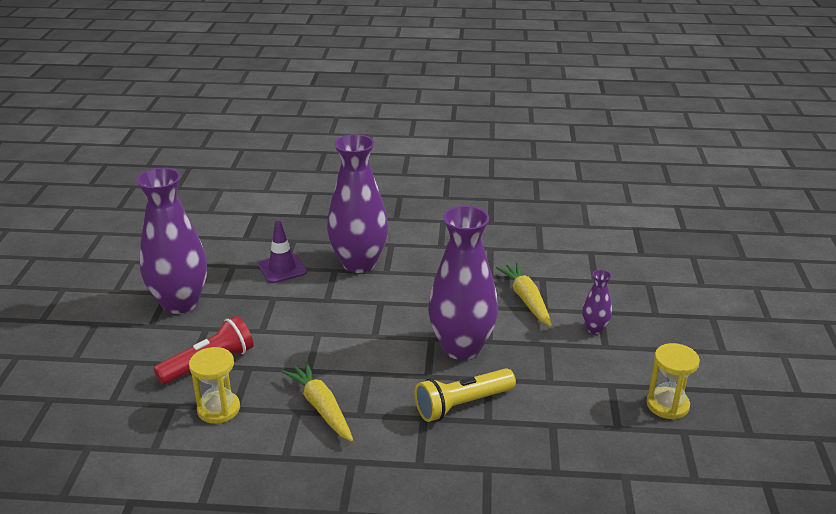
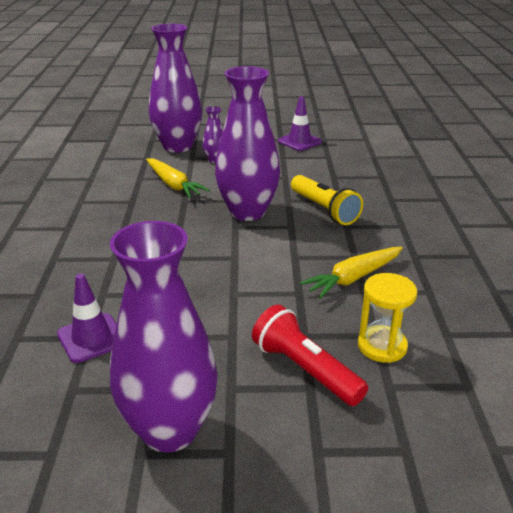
camera: 95 degrees left, 0 degrees up
(359, 263) = (92, 277): purple vase -> purple vase (178, 146)
(526, 300) = (173, 185): yellow carrot -> yellow carrot turned 105 degrees counterclockwise
(667, 405) = (299, 142): yellow hourglass -> purple traffic cone

